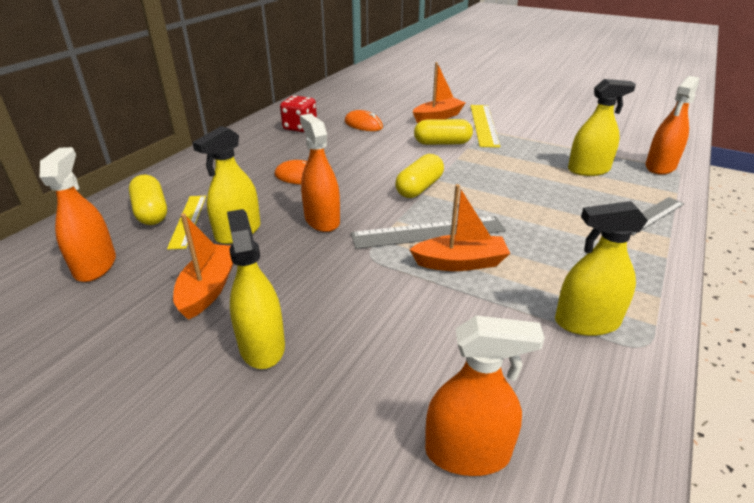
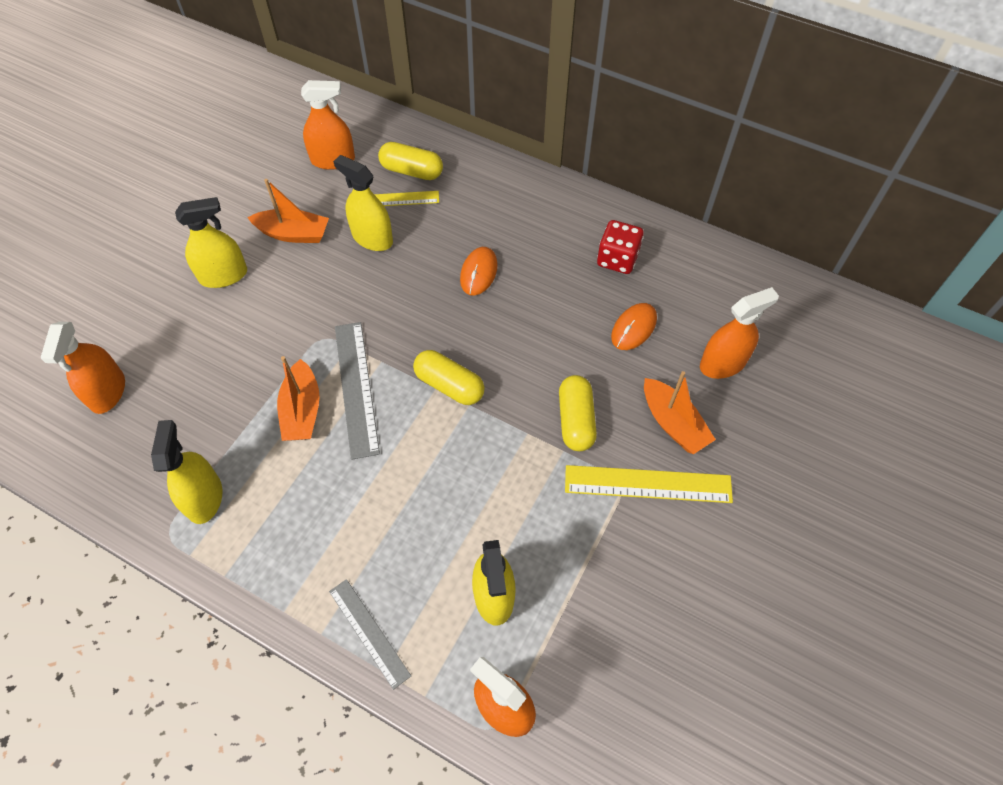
camera: 90 degrees right, 25 degrees up
(151, 212) = (412, 171): yellow capsule -> yellow capsule turned 45 degrees clockwise
(322, 220) = (387, 298): orange spray bottle -> orange spray bottle (722, 363)

